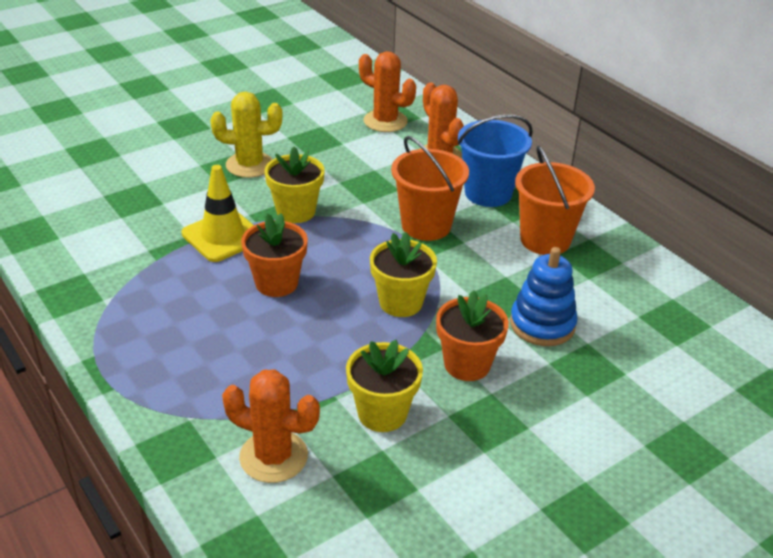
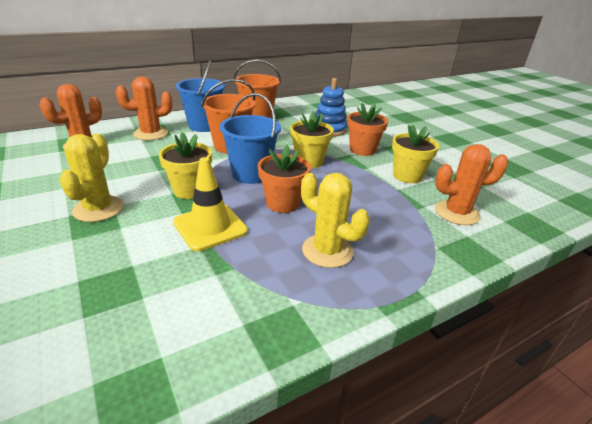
camera: 85 degrees left, 5 degrees down
(181, 321) = (327, 251): none -> yellow cactus
(273, 456) = (456, 213): orange cactus -> orange cactus turned 60 degrees clockwise
(346, 251) = (251, 174): none -> blue bucket

